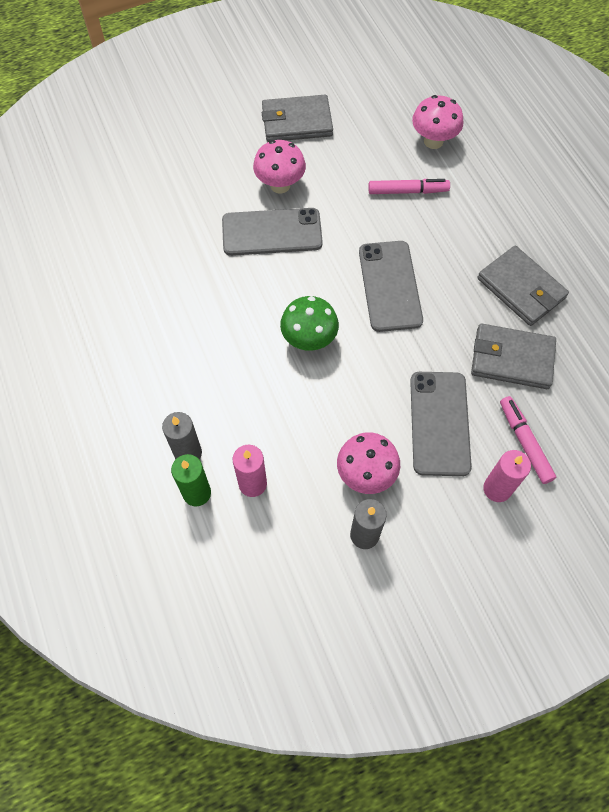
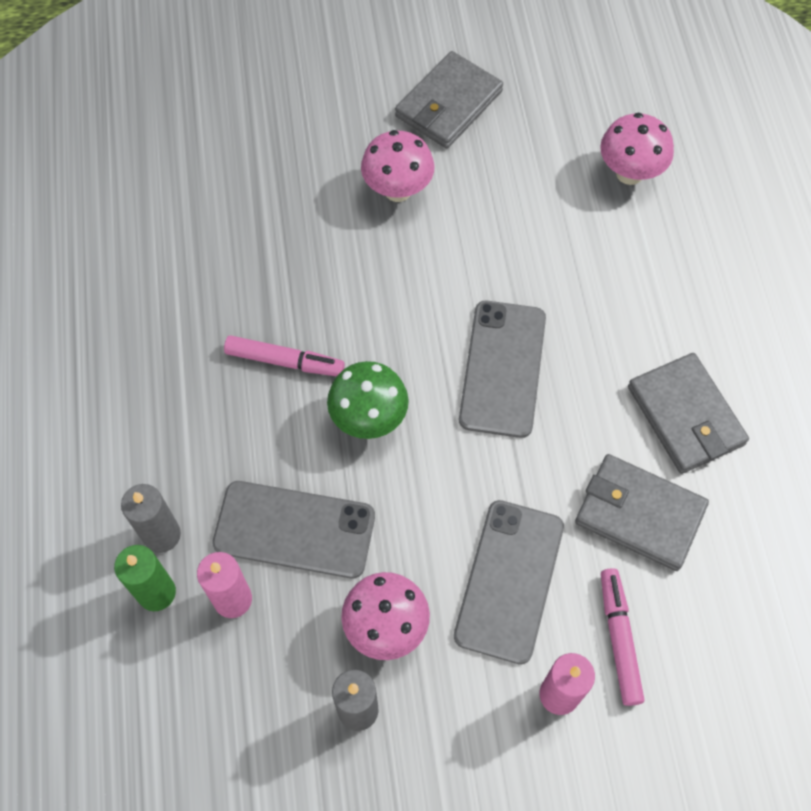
camera: 15 degrees right, 0 degrees up
(272, 232) = (366, 254): grey phone -> grey phone (294, 529)
(296, 122) = (448, 104): grey wallet -> grey wallet turned 60 degrees counterclockwise
(408, 191) = (570, 238): pink marker -> pink marker (285, 361)

